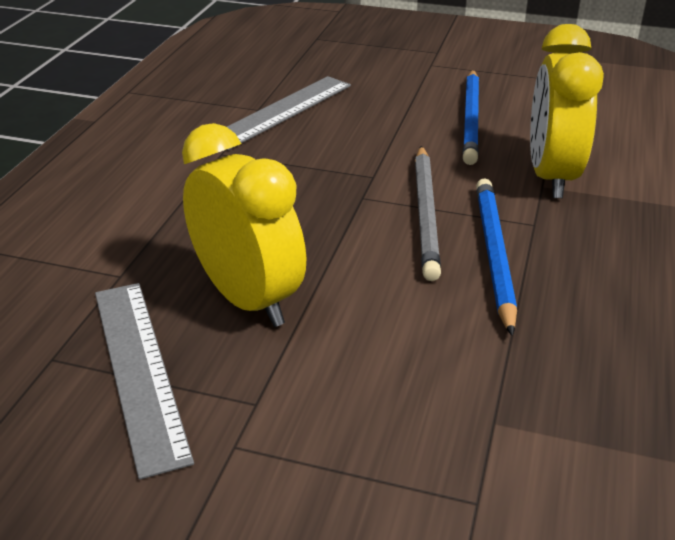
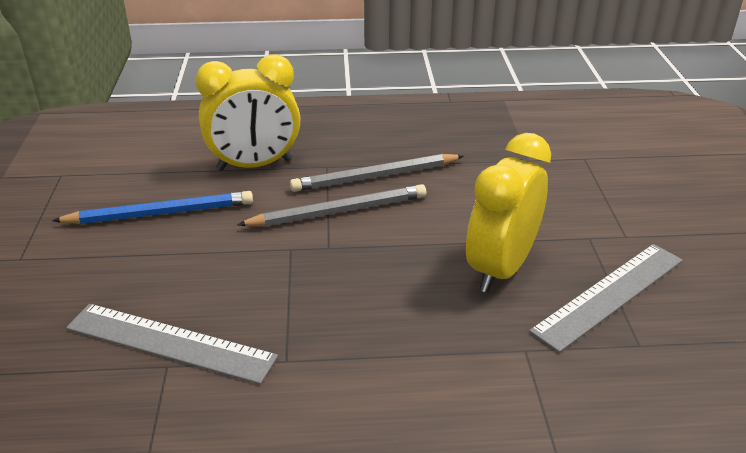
camera: 110 degrees left, 0 degrees up
(493, 254) = (375, 177): blue pencil -> grey pencil

